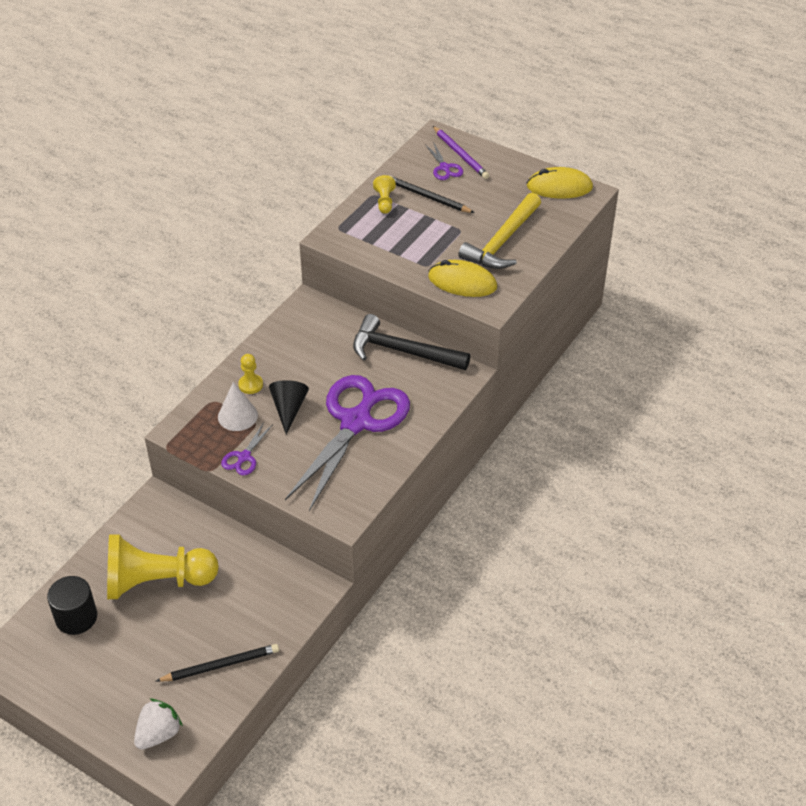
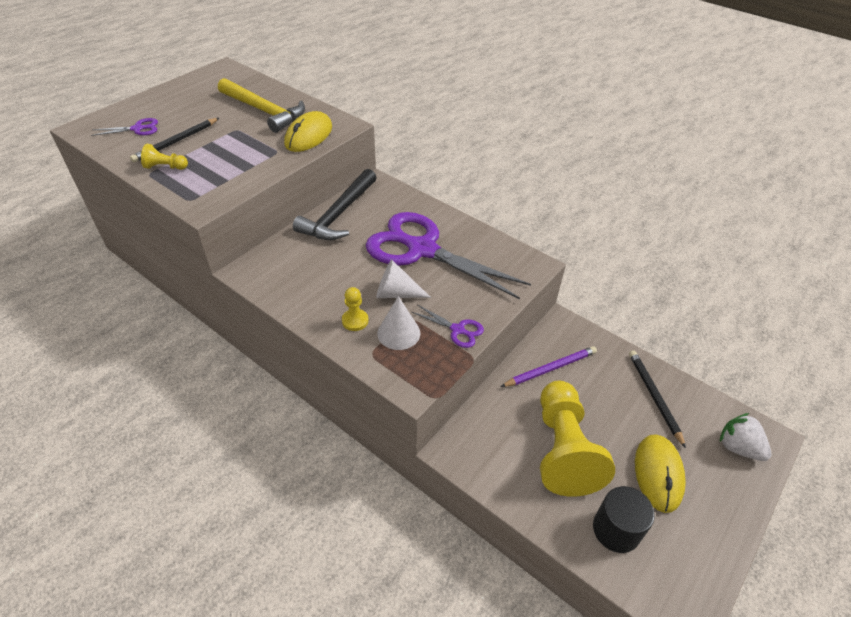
camera: 85 degrees left, 0 degrees up
(289, 409) = (396, 293): black cone -> white cone
(460, 154) = (124, 118): purple pencil -> purple pencil (550, 368)
(559, 187) = (208, 78): yellow mouse -> yellow mouse (658, 474)

